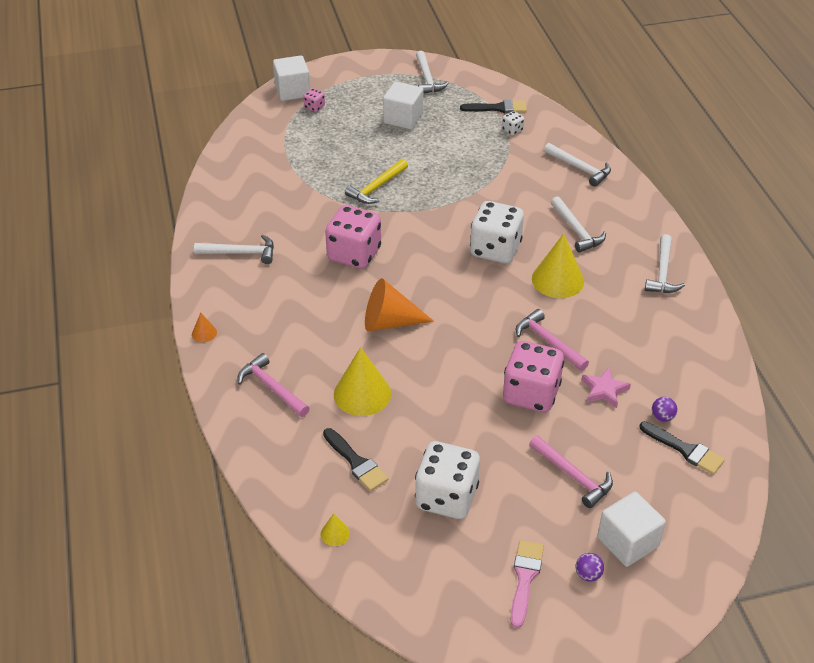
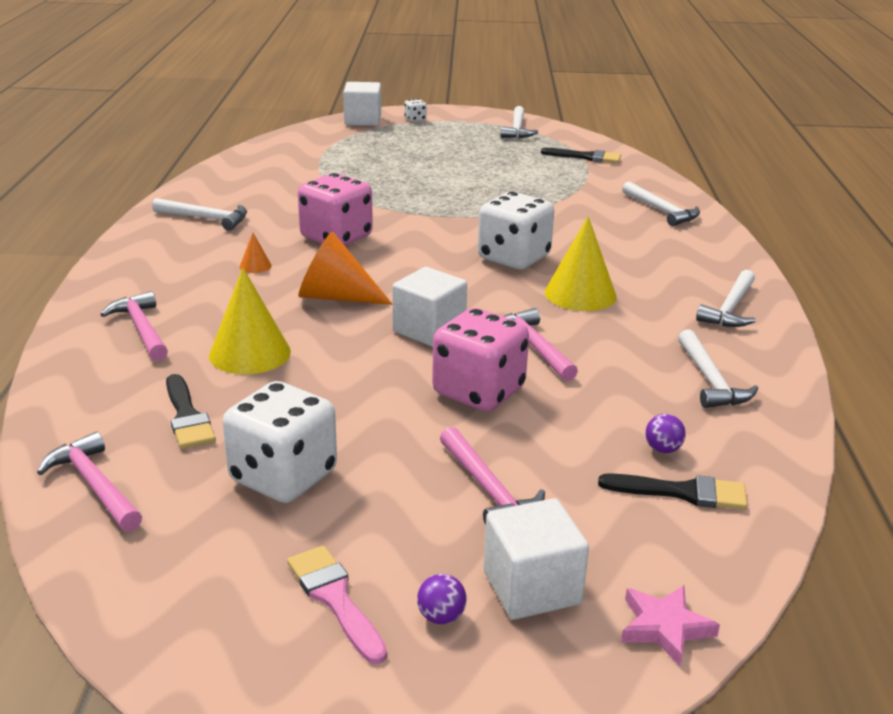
camera: 15 degrees right, 15 degrees down
(204, 333) = (105, 271): orange cone -> orange cone (255, 266)
(314, 107) = (377, 133): pink dice -> none
(335, 533) = (94, 485): yellow cone -> pink hammer
(376, 187) = (402, 193): yellow hammer -> none
(403, 118) = (470, 151): white cube -> white cube (429, 330)
(512, 130) = (593, 174): white dice -> white dice (415, 119)
(525, 578) = (335, 598): pink brush -> pink brush turned 60 degrees counterclockwise
(576, 230) = (629, 257): white hammer -> white hammer (710, 380)
(604, 390) = (588, 406): pink star -> pink star (664, 627)
(685, 450) = (682, 492): black brush -> black brush turned 45 degrees counterclockwise

